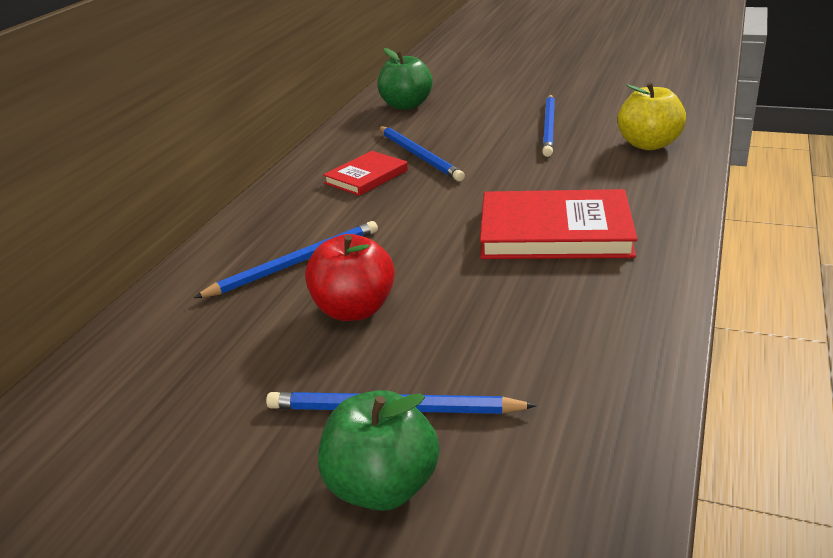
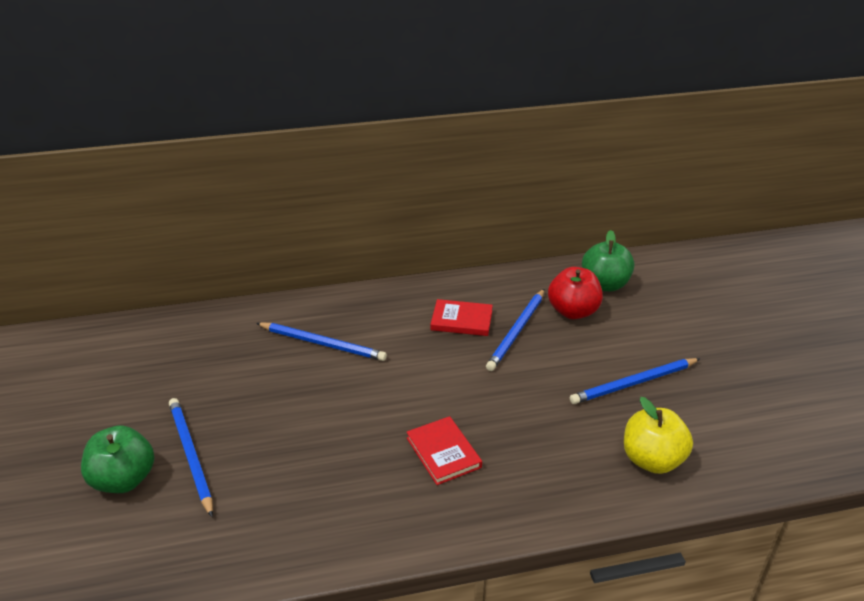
camera: 55 degrees right, 5 degrees up
(354, 310) = (283, 394): red apple -> red apple (573, 311)
(555, 232) = (443, 452): red book -> red book, size x0.56

